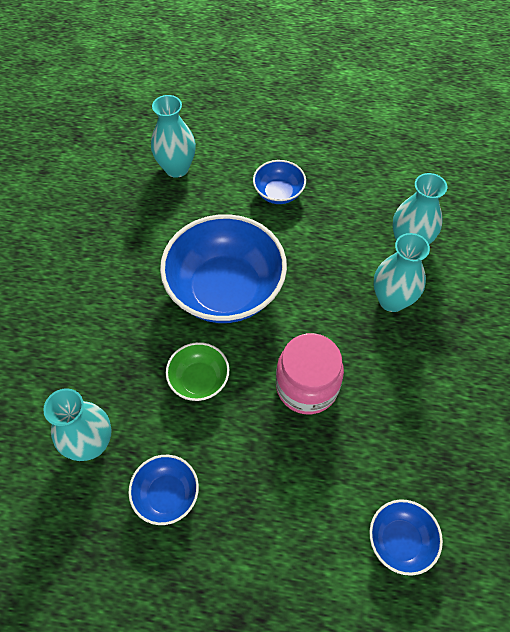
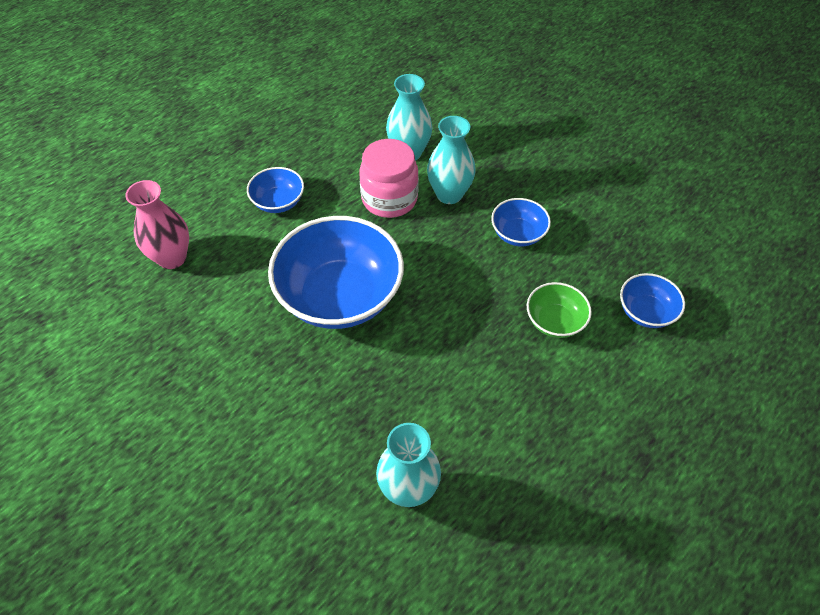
camera: 55 degrees left, 5 degrees down
(166, 495) = (502, 452): blue bowl -> blue bowl (518, 234)
(176, 168) = (172, 258): turquoise vase -> pink vase
(199, 380) = (413, 366): green bowl -> green bowl (554, 321)
(306, 386) = (479, 294): pink jar -> pink jar (389, 199)

